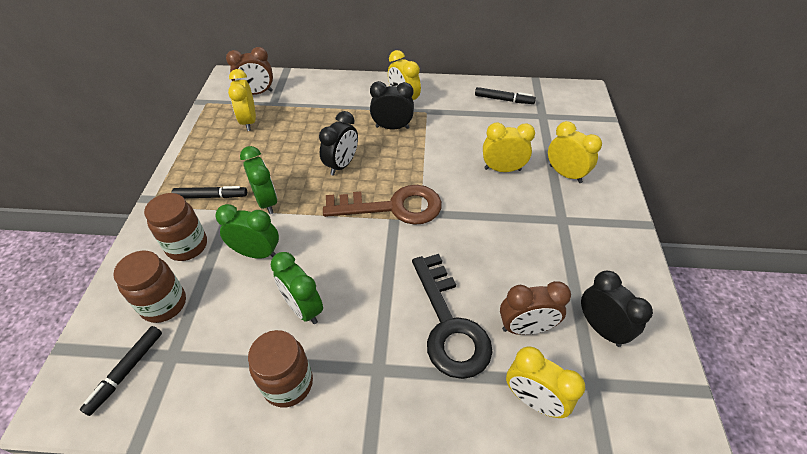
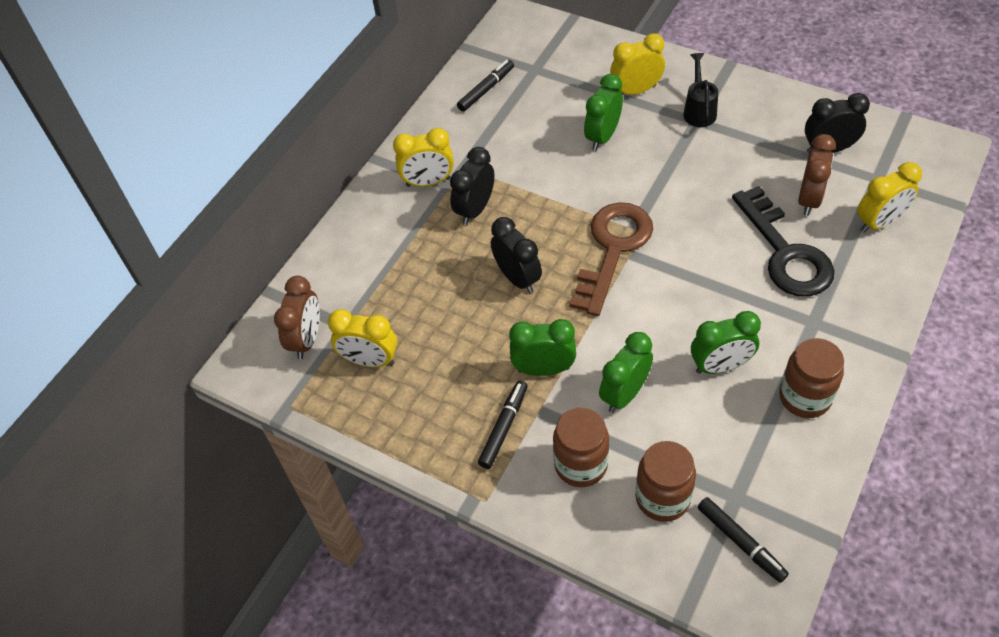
camera: 60 degrees left, 5 degrees up
(449, 325) = (785, 253): black key -> black key turned 60 degrees clockwise
(502, 169) = (602, 137): yellow clock -> green clock
(575, 218) = (699, 110): none -> black watering can

